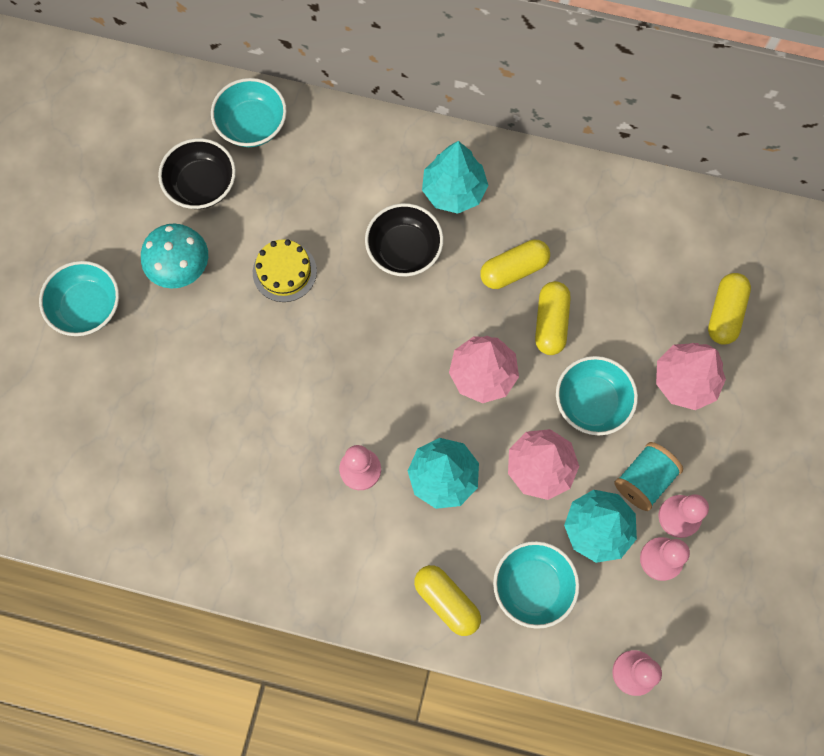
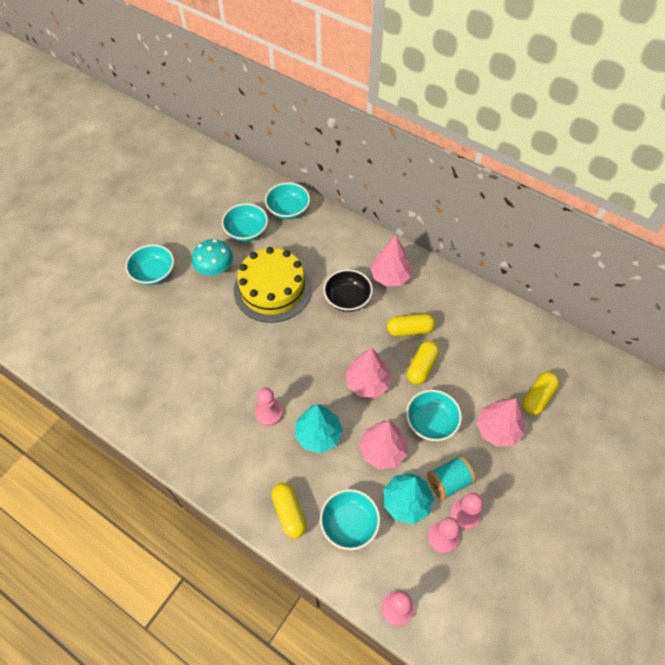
camera: 20 degrees right, 15 degrees down
(202, 185) = (246, 231): black bowl -> turquoise bowl
(284, 271) = (272, 289): yellow cake -> yellow cake, size x1.96
(454, 191) = (390, 276): turquoise tree -> pink tree

